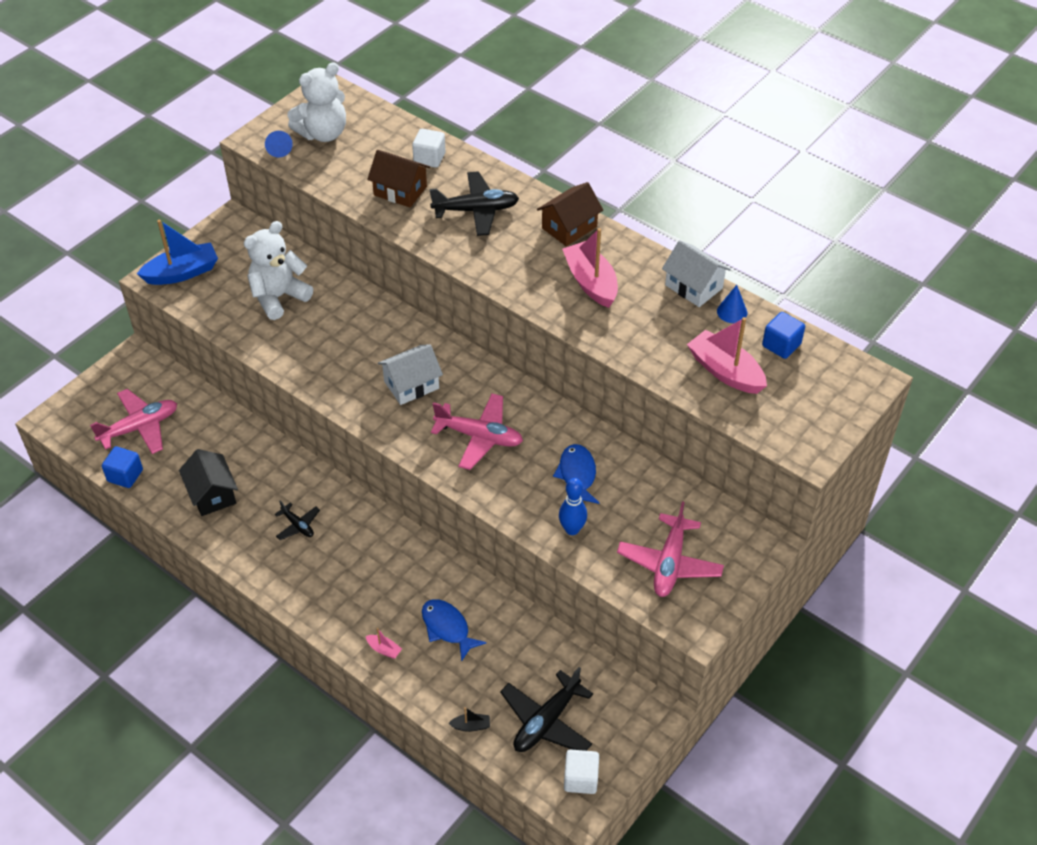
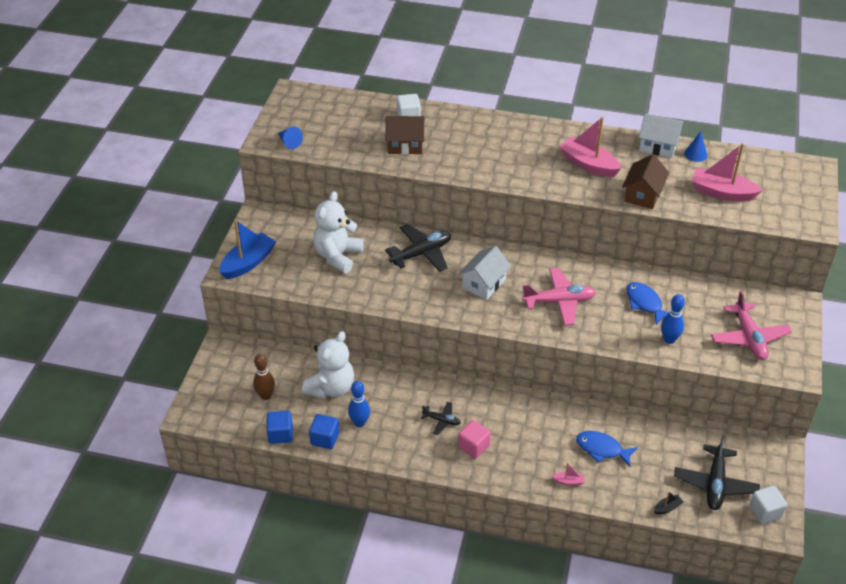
camera: 25 degrees left, 5 degrees down
(139, 427) = (265, 396): pink plane -> brown bowling pin
(212, 494) = (359, 423): black house -> blue bowling pin
(310, 568) = (473, 446): none -> pink cube
(323, 133) = (315, 123): white teddy bear -> white teddy bear (331, 388)
(476, 210) = (470, 142): black plane -> black plane (421, 253)
(569, 227) = (545, 133): brown house -> brown house (643, 194)
(781, 345) = (743, 165): blue cube -> blue cube (325, 439)

